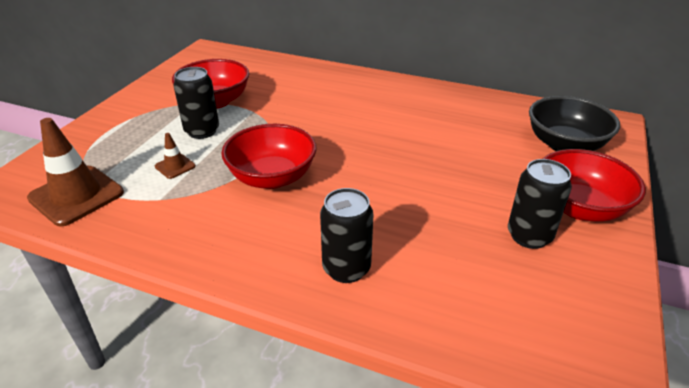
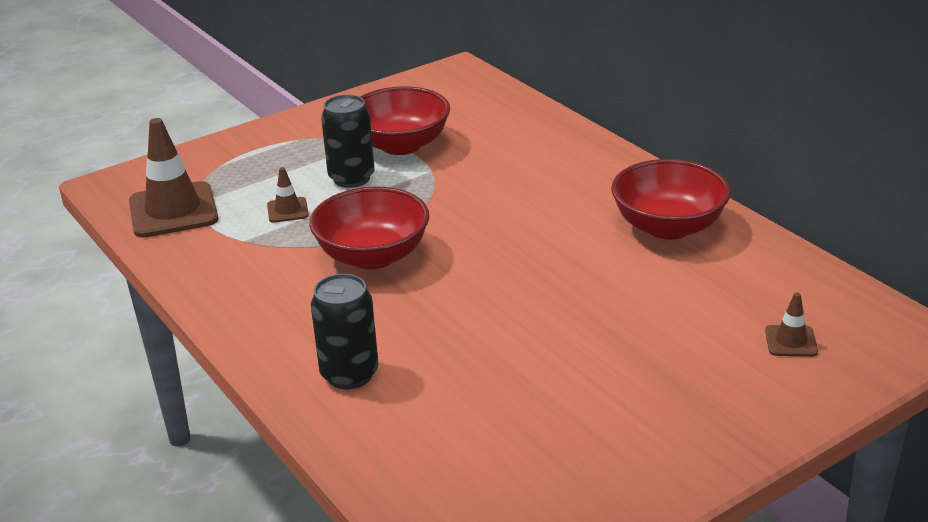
camera: 35 degrees right, 5 degrees down
(529, 236) = (587, 423): black can -> none
(565, 145) = (791, 341): black bowl -> brown traffic cone
(579, 207) = (696, 419): red bowl -> red bowl (668, 227)

